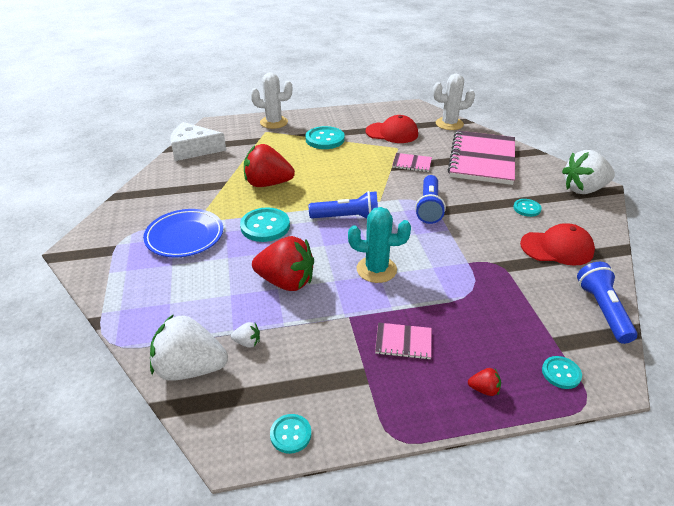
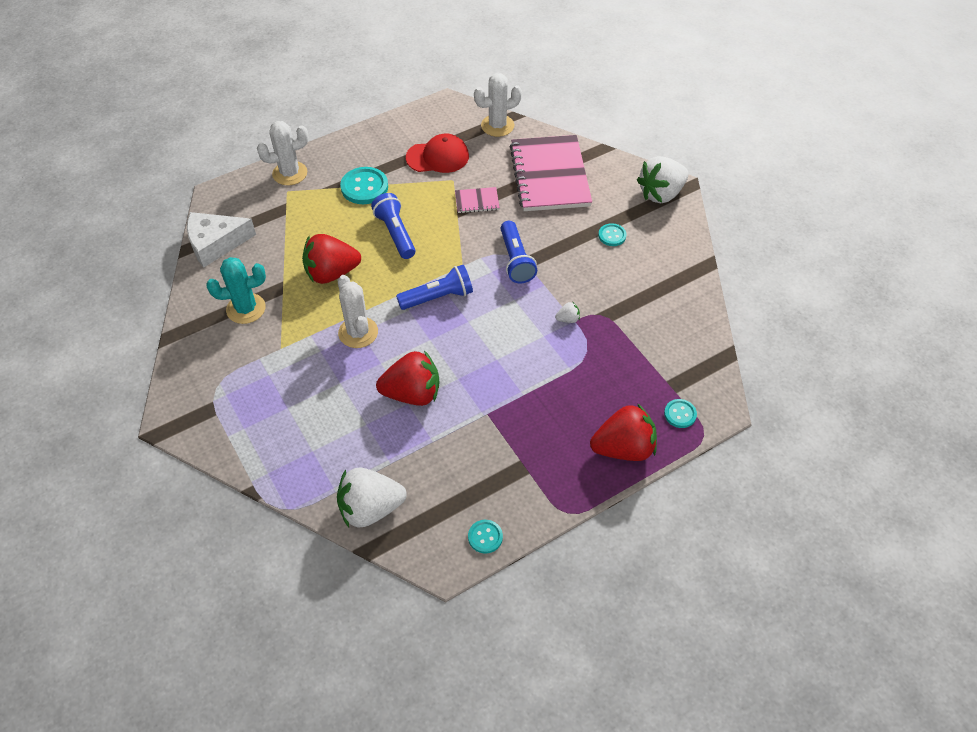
camera: 20 degrees left, 15 degrees up
(185, 236) = (280, 370): blue plate -> none
(247, 342) = (408, 468): white strawberry -> white strawberry (568, 319)
(265, 226) = (358, 332): turquoise button -> white cactus
(376, 269) = (492, 354): turquoise cactus -> turquoise cactus (246, 309)
(403, 342) = (544, 425): pink notebook -> none
(484, 389) = (623, 448): red strawberry -> red strawberry, size x2.41
(557, 248) = (650, 279): red cap -> none
(602, 310) = (702, 340): blue flashlight -> blue flashlight (395, 233)

